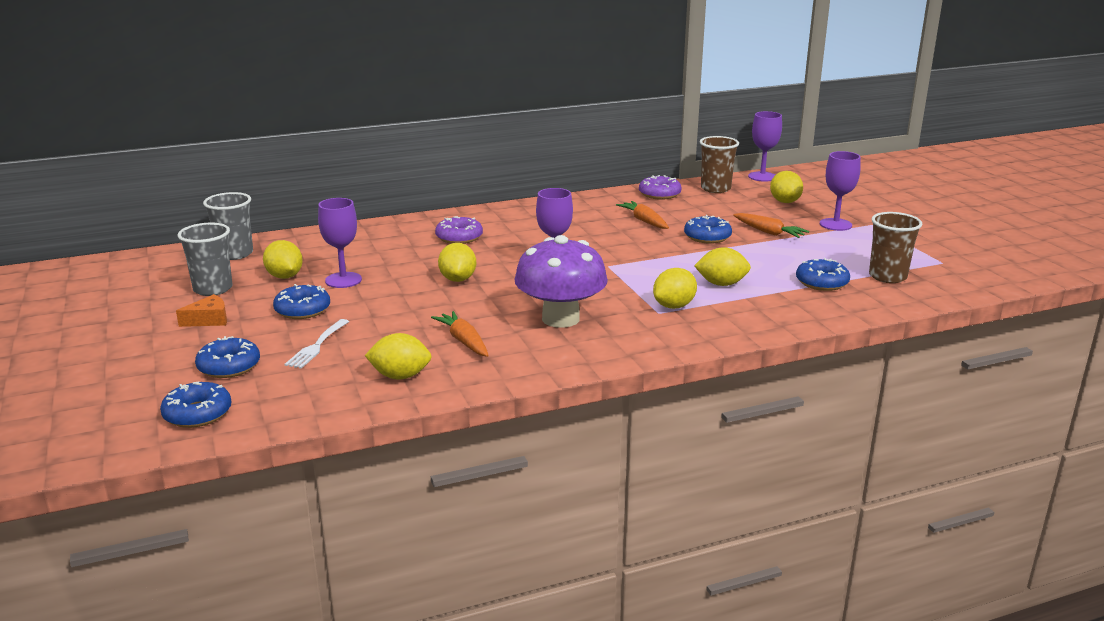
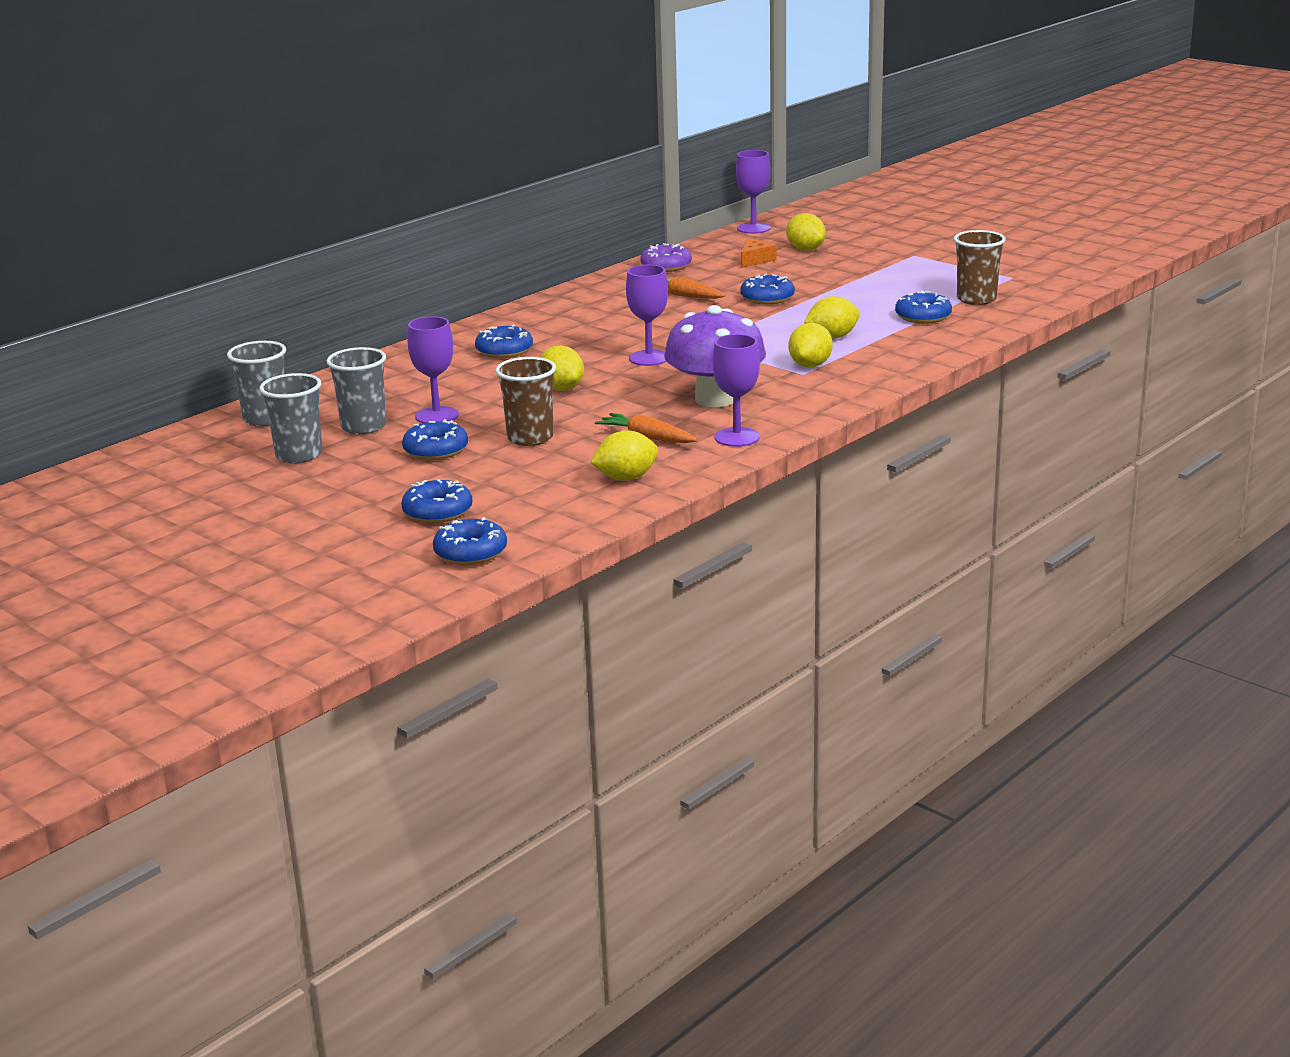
camera: 25 degrees left, 0 degrees up
(209, 320) = (345, 481): orange cheese -> orange cheese (755, 260)
(284, 276) = (363, 427): yellow lemon -> grey cup
(317, 346) = (502, 475): white fork -> none
(459, 237) = (504, 351): purple donut -> blue donut
(715, 189) = (719, 250): brown cup -> brown cup (530, 438)
(769, 232) = (823, 282): orange carrot -> none
(835, 224) = (879, 262): purple goblet -> purple goblet (737, 437)

